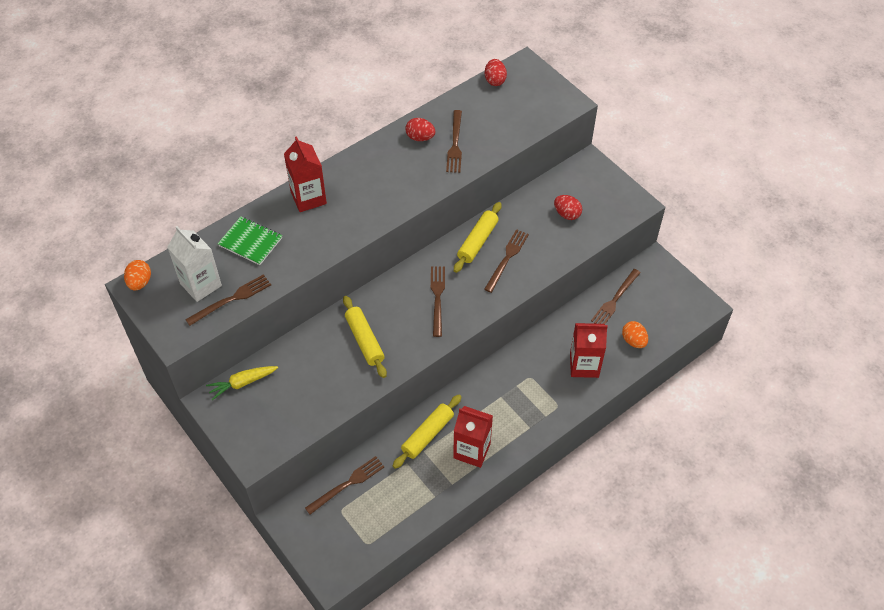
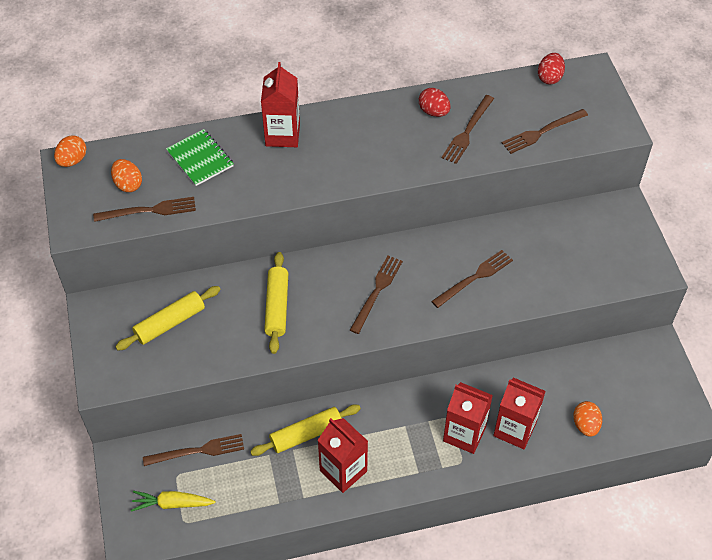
camera: 25 degrees right, 0 degrees up
(201, 284) = (128, 184): white carton -> orange egg
(242, 383) = (133, 302): yellow carrot -> yellow carrot (172, 503)
(477, 241) = (452, 247): yellow rolling pin -> yellow rolling pin (170, 323)
(548, 384) = (464, 434): none -> red carton
(567, 214) = (568, 254): red egg -> none
(615, 299) = (589, 370): brown fork -> brown fork (542, 132)

